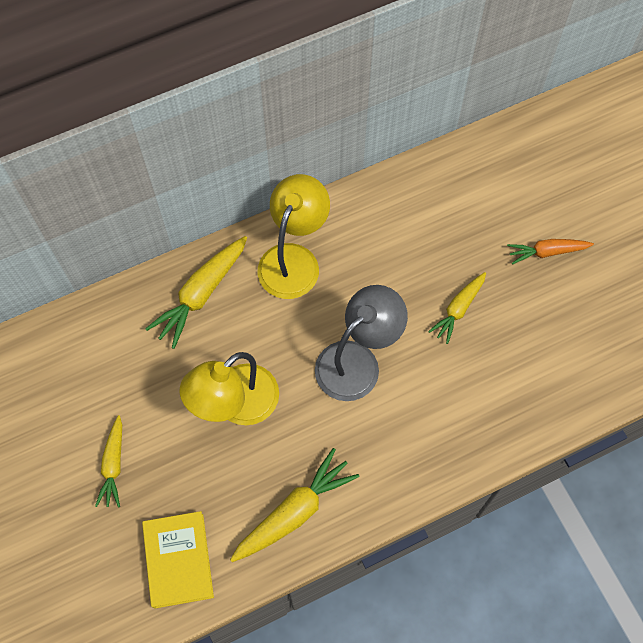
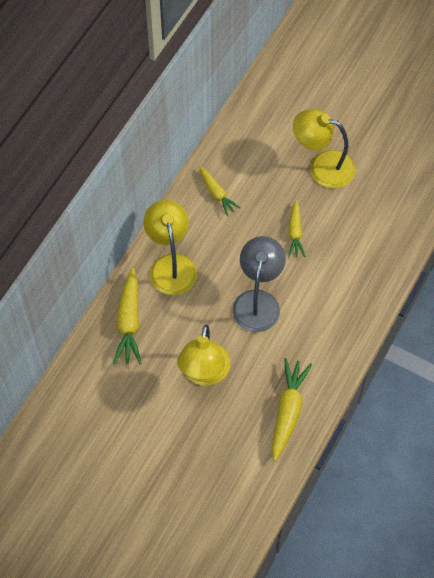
camera: 35 degrees left, 5 degrees down
(113, 465) = (156, 458): yellow carrot -> yellow carrot (217, 194)
(178, 560) = (241, 484): yellow book -> none
(547, 252) = (322, 166): orange carrot -> yellow lamp

